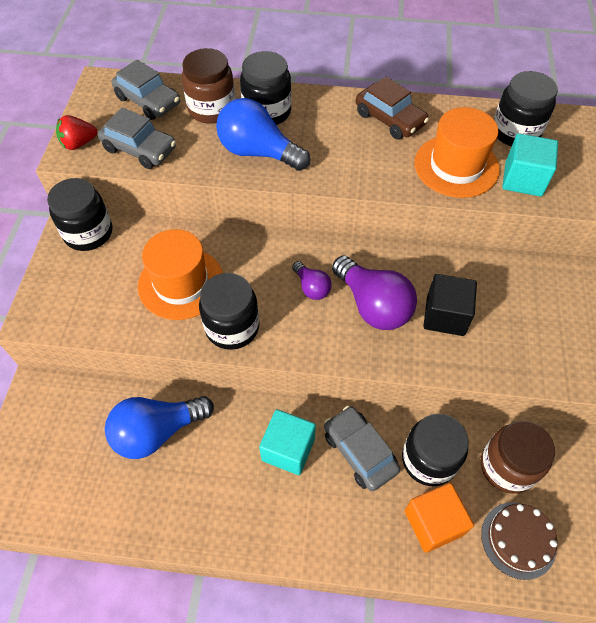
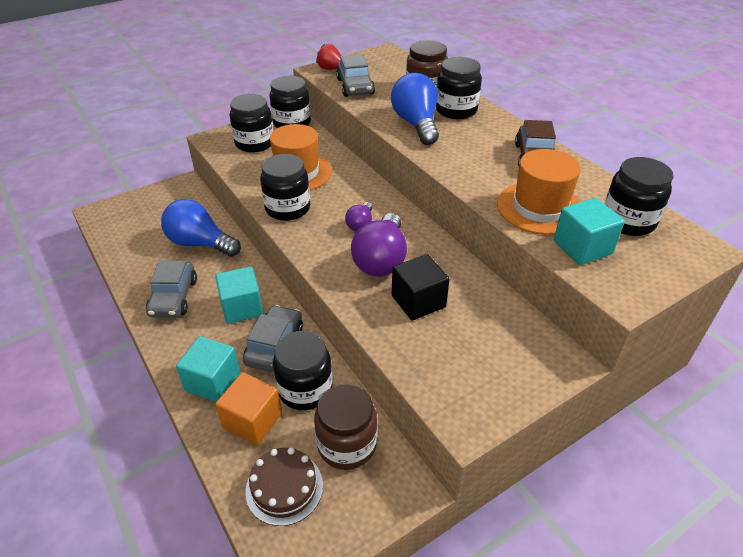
camera: 50 degrees right, 15 degrees down
(88, 286) = (254, 143): none -> black jar
(148, 101) = (396, 71): grey car -> grey car (173, 297)
(363, 530) = (213, 382): none -> turquoise cube

